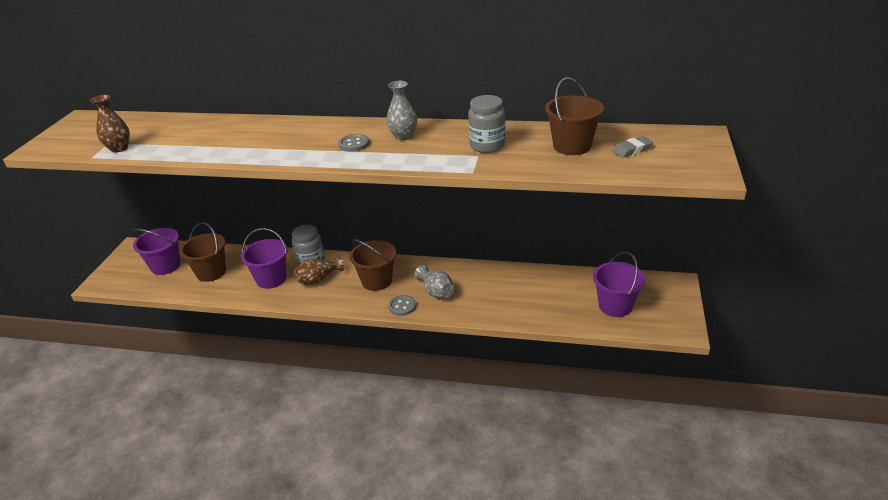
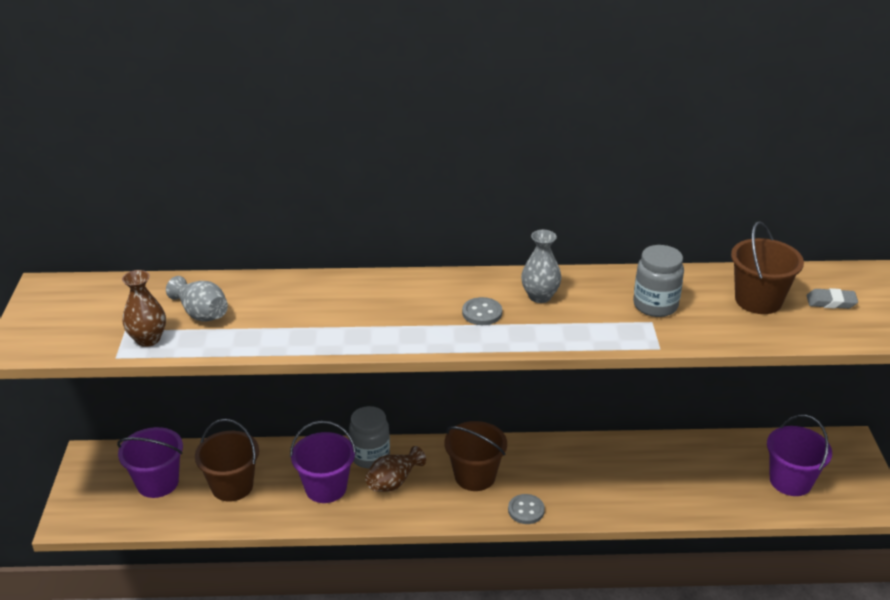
camera: 15 degrees left, 0 degrees up
(436, 291) = (560, 484): grey vase -> grey vase (201, 313)
(632, 150) = (831, 302): grey eraser -> grey eraser turned 45 degrees clockwise

